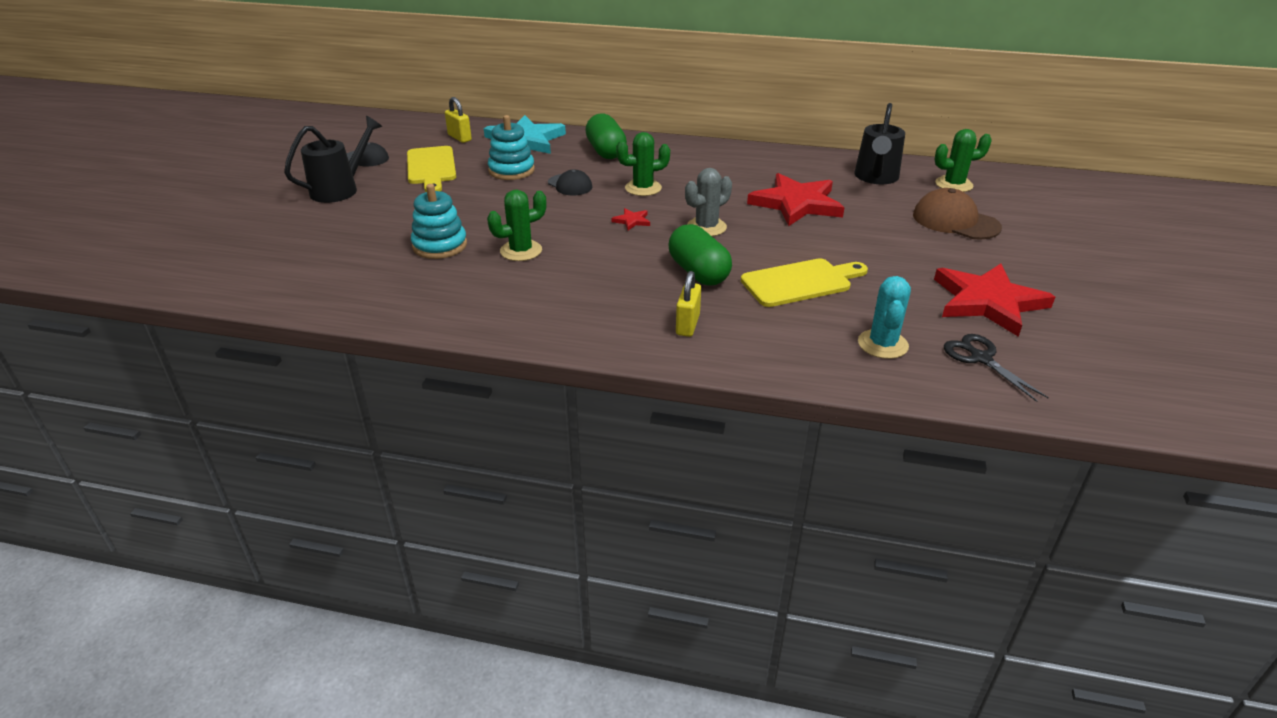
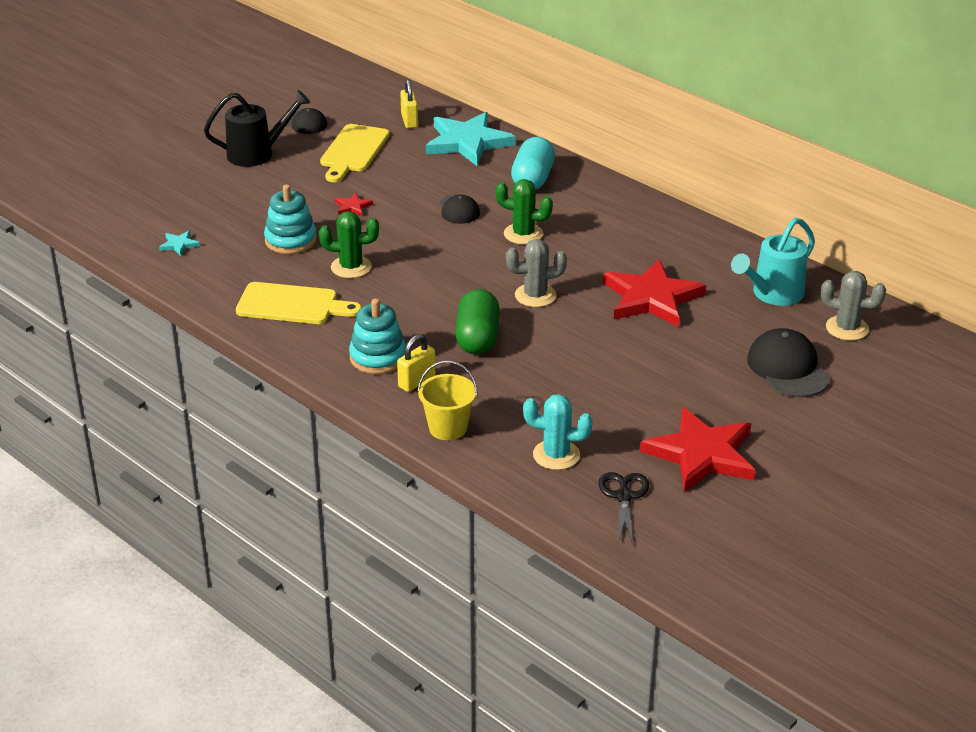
camera: 30 degrees right, 0 degrees up
(325, 280) = (179, 245): none -> turquoise star
(511, 170) = (422, 176): turquoise stacking toy -> turquoise stacking toy (378, 357)
(606, 151) = (532, 179): green capsule -> turquoise capsule
(632, 221) = (475, 267): red star -> red star (352, 206)
(763, 355) = (448, 428): none -> yellow bucket
(800, 282) = (555, 378): yellow cutting board -> yellow cutting board (292, 305)
(876, 178) = (772, 294): black watering can -> turquoise watering can
(882, 344) = (556, 455): turquoise cactus -> turquoise cactus turned 60 degrees clockwise
(953, 184) = (847, 328): green cactus -> grey cactus
(955, 221) = (788, 368): brown cap -> black cap

